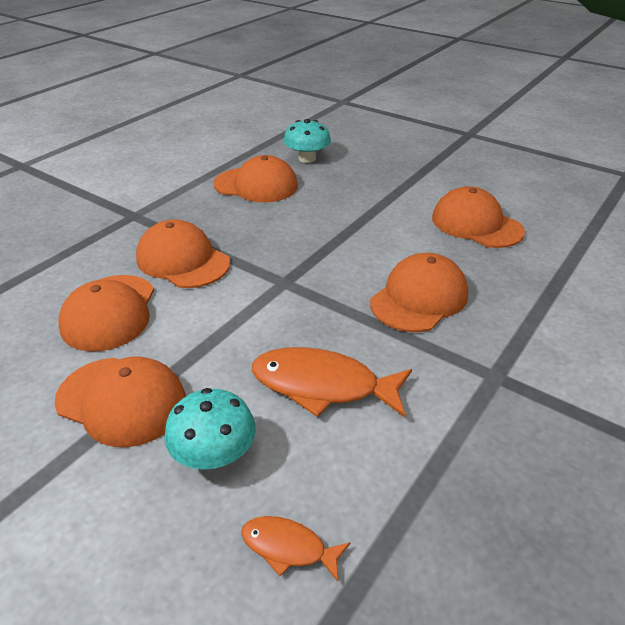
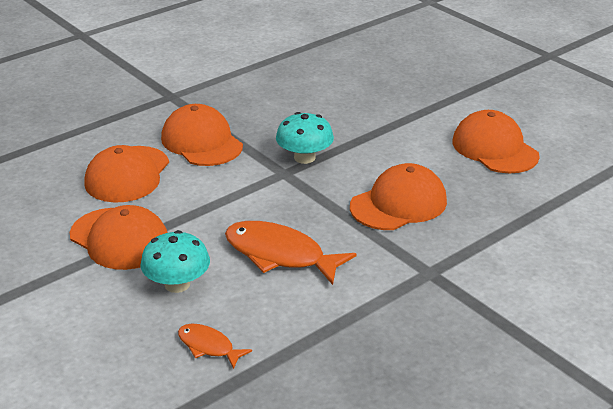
camera: 15 degrees right, 5 degrees down
(256, 185) = (296, 82): orange cap -> none
(307, 158) = (358, 61): turquoise mushroom -> turquoise mushroom (304, 157)

